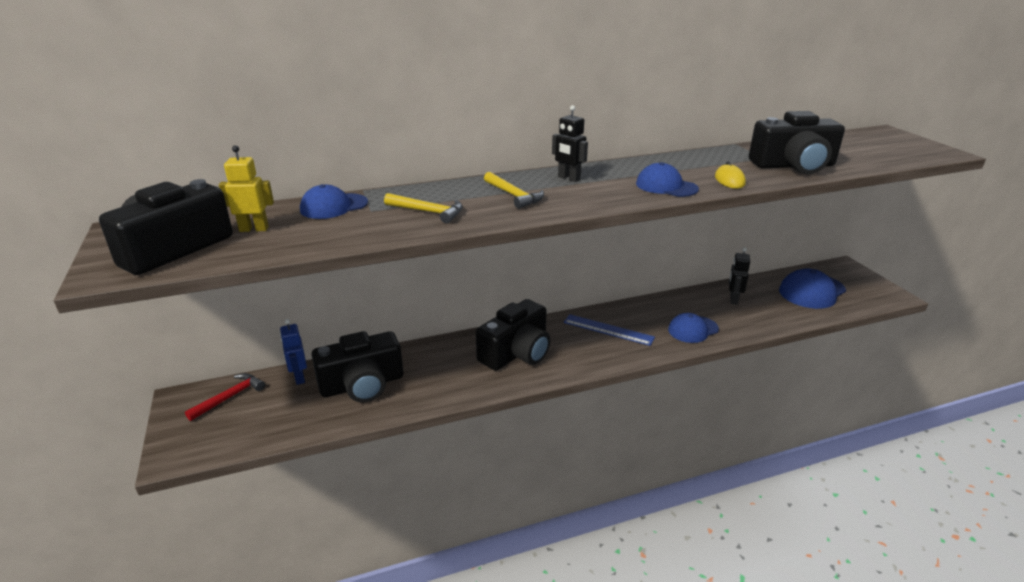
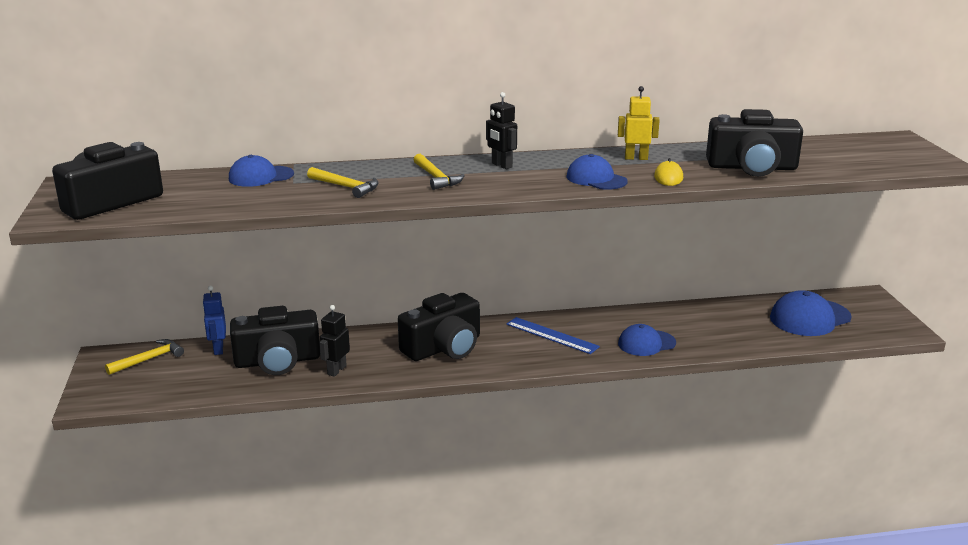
camera: 10 degrees right, 5 degrees down
(229, 397) = (148, 359): red hammer -> yellow hammer
(254, 229) = (183, 191): yellow robot -> yellow robot (636, 158)
(733, 299) = (710, 318): black robot -> black robot (336, 370)

